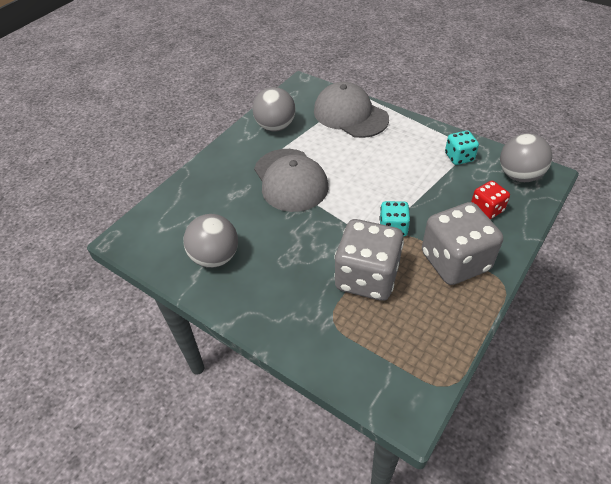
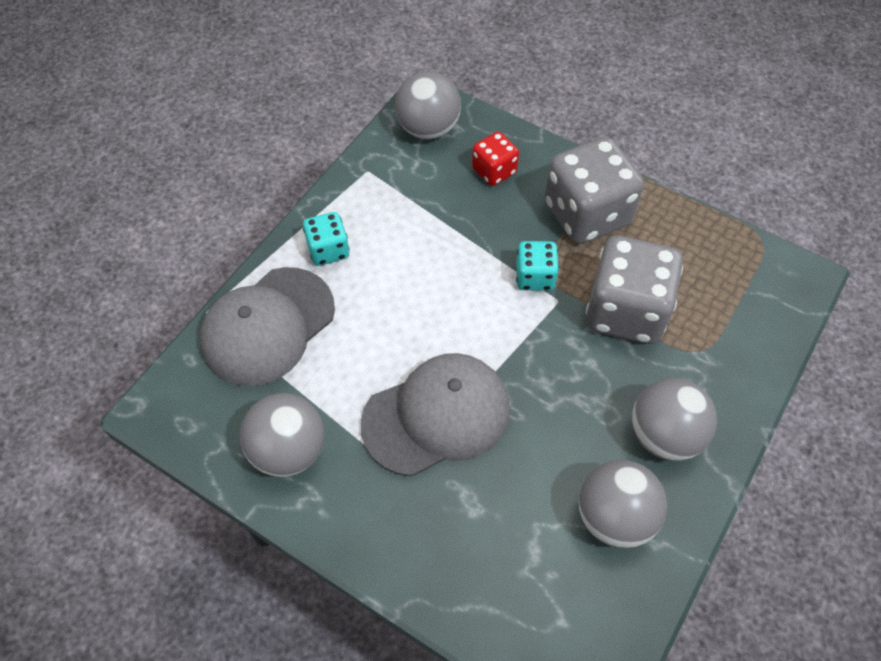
camera: 95 degrees left, 10 degrees up
(266, 289) = (664, 435): none -> grey ball
(459, 157) = (388, 187): turquoise dice -> turquoise dice (328, 250)

